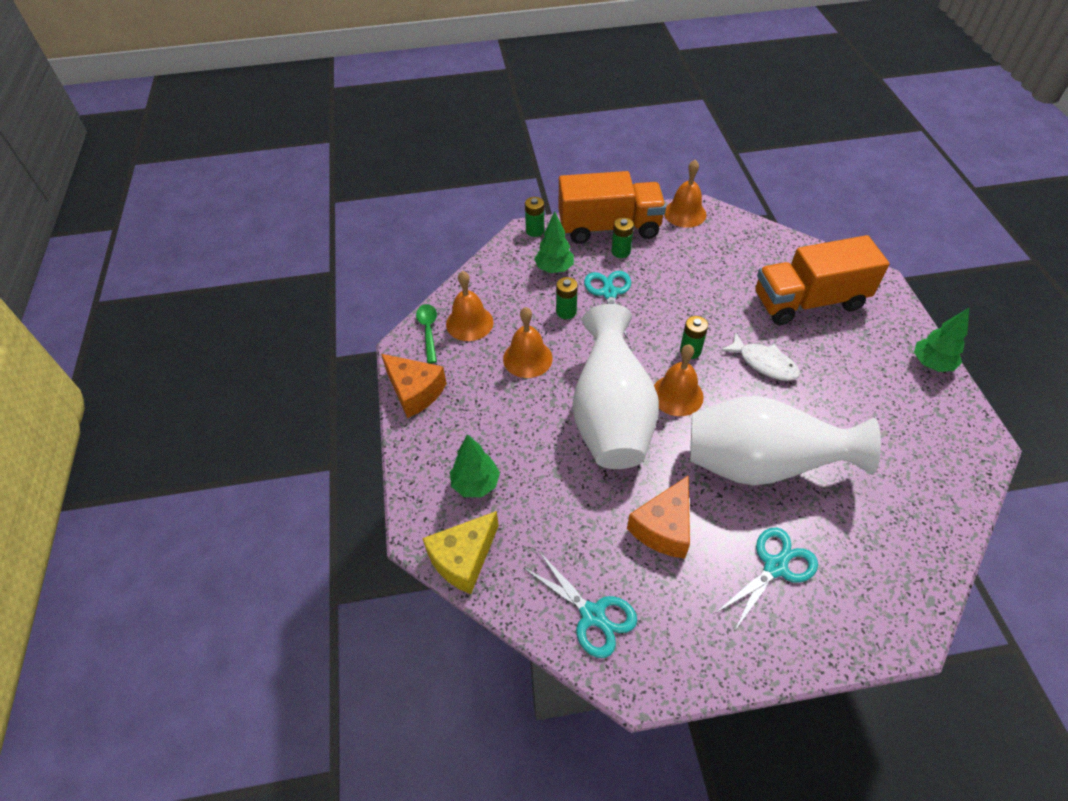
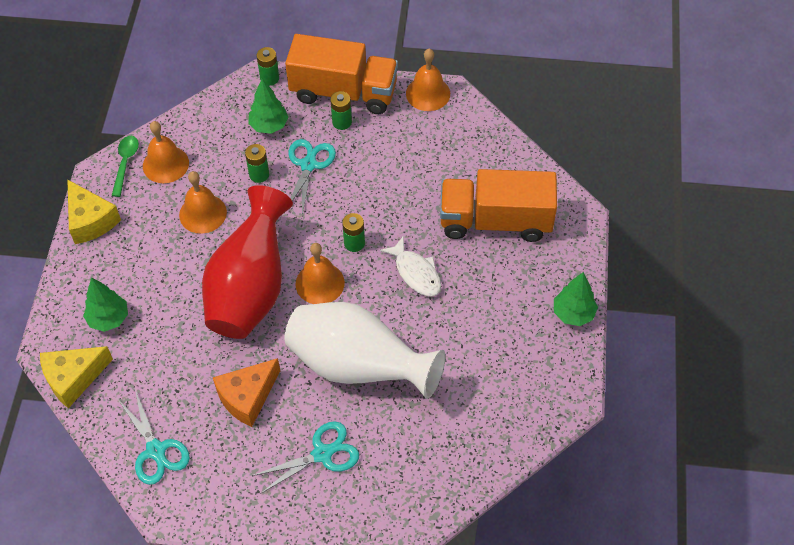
camera: 15 degrees right, 5 degrees up
(415, 391) = (91, 220): orange cheese -> yellow cheese
(611, 417) = (250, 288): white vase -> red vase

